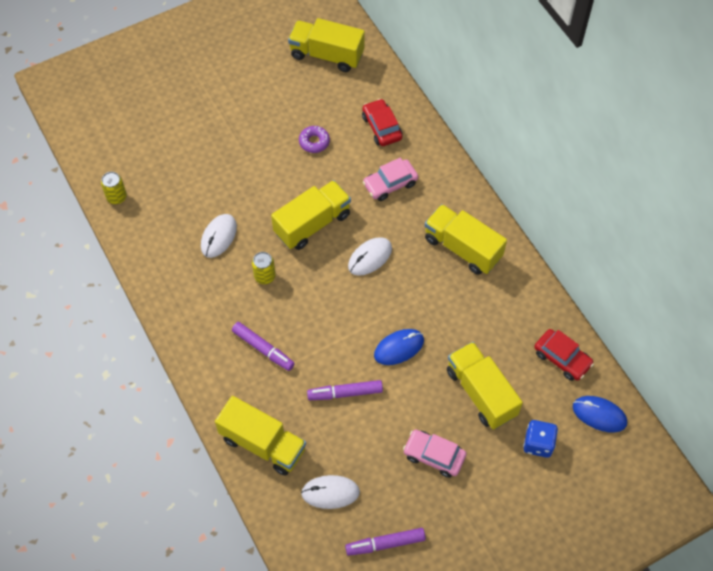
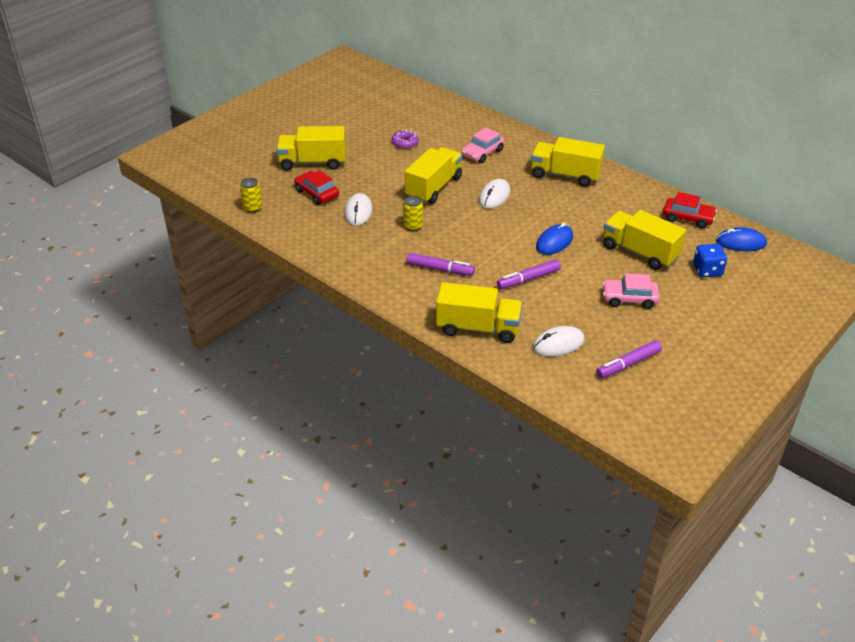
camera: 20 degrees left, 20 degrees down
(327, 55) = (384, 96): yellow truck -> yellow truck (312, 162)
(382, 127) = (454, 124): red car -> red car (317, 193)

